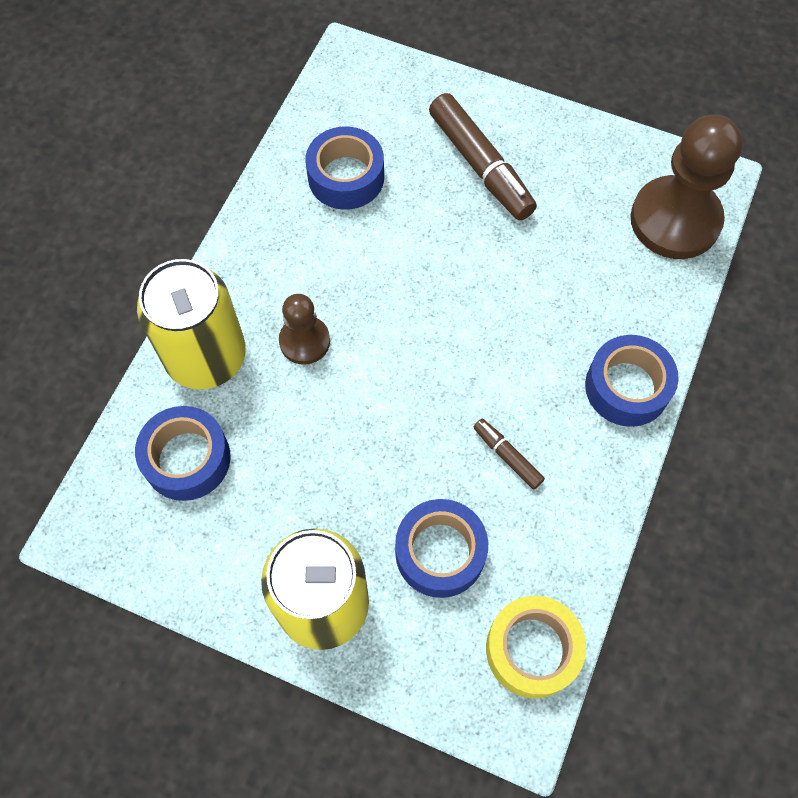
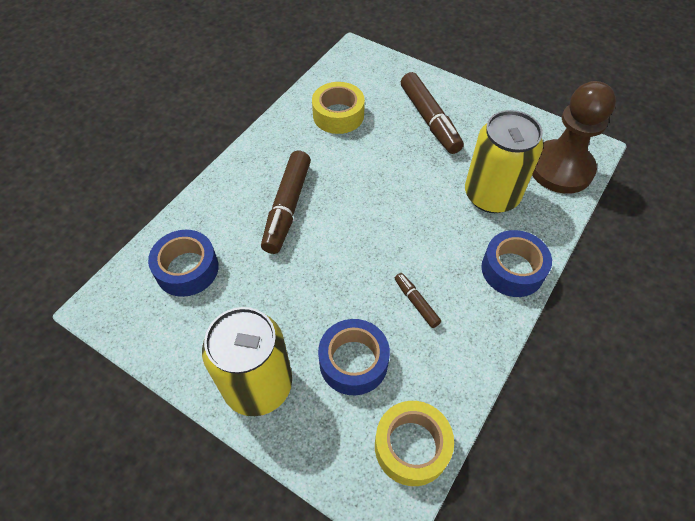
camera: 10 degrees right, 10 degrees down
(206, 357) = (218, 207): yellow can -> yellow can (491, 195)
(304, 341) = (287, 207): brown pawn -> brown marker
(346, 177) = (338, 115): blue tape -> yellow tape

